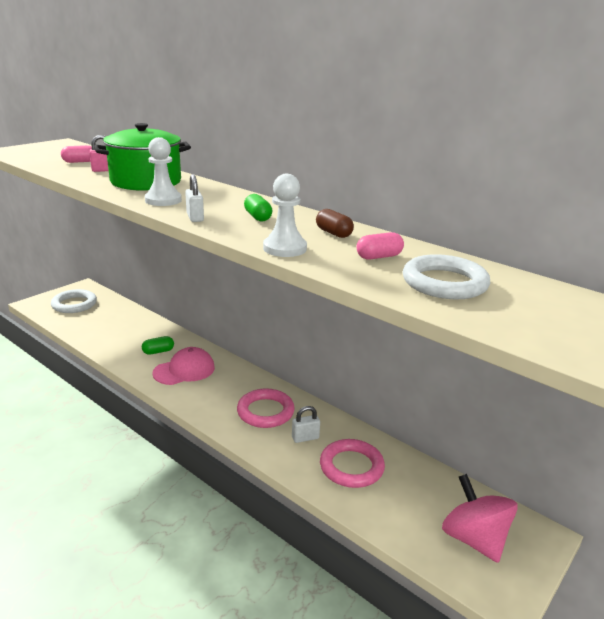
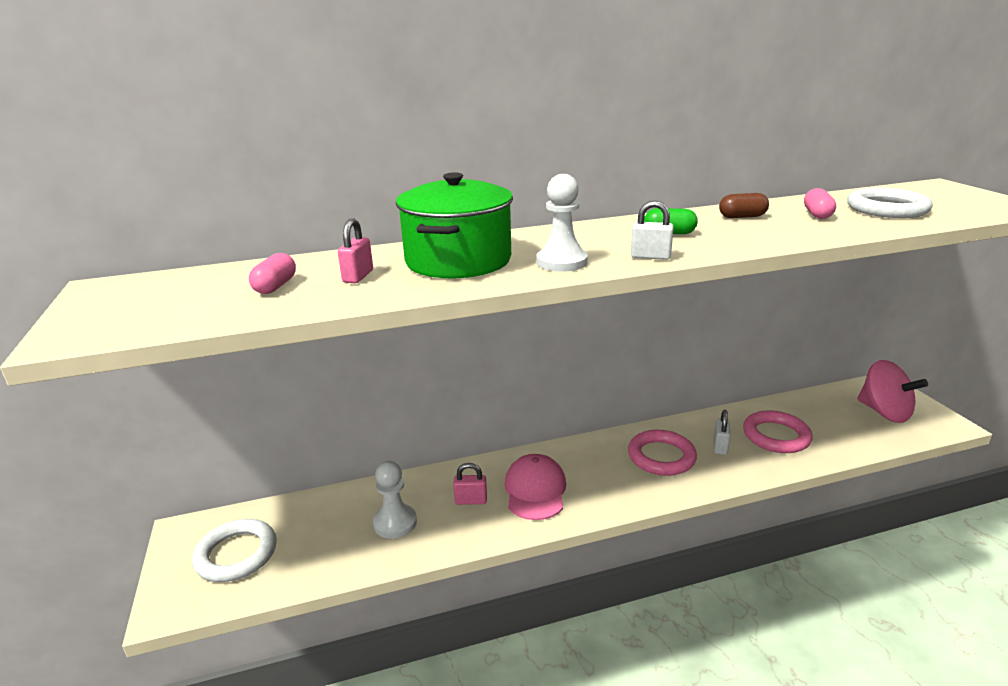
camera: 55 degrees left, 0 degrees up
(158, 351) = (471, 500): green capsule -> pink padlock
(285, 248) = (781, 238): white pawn -> white pawn (395, 523)
(474, 539) = (884, 412): pink spinning top -> pink spinning top turned 135 degrees counterclockwise

